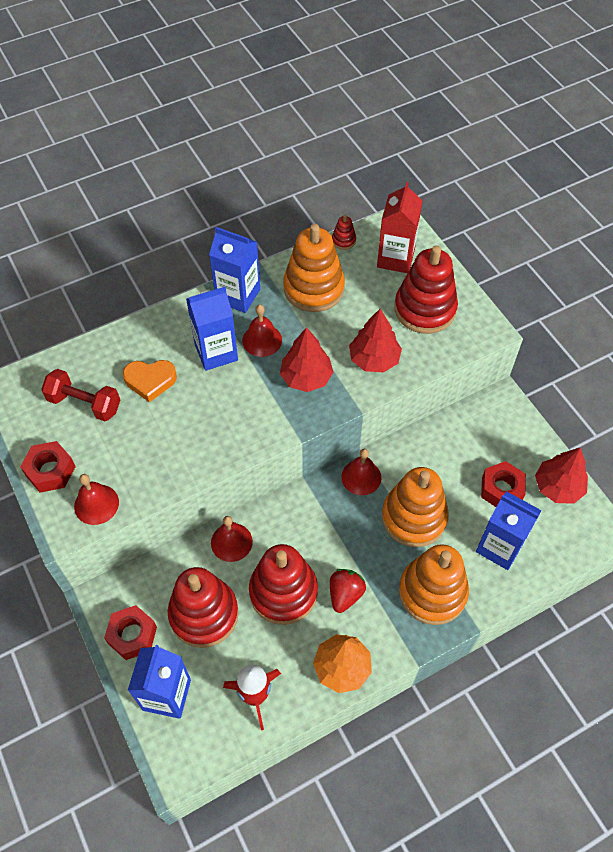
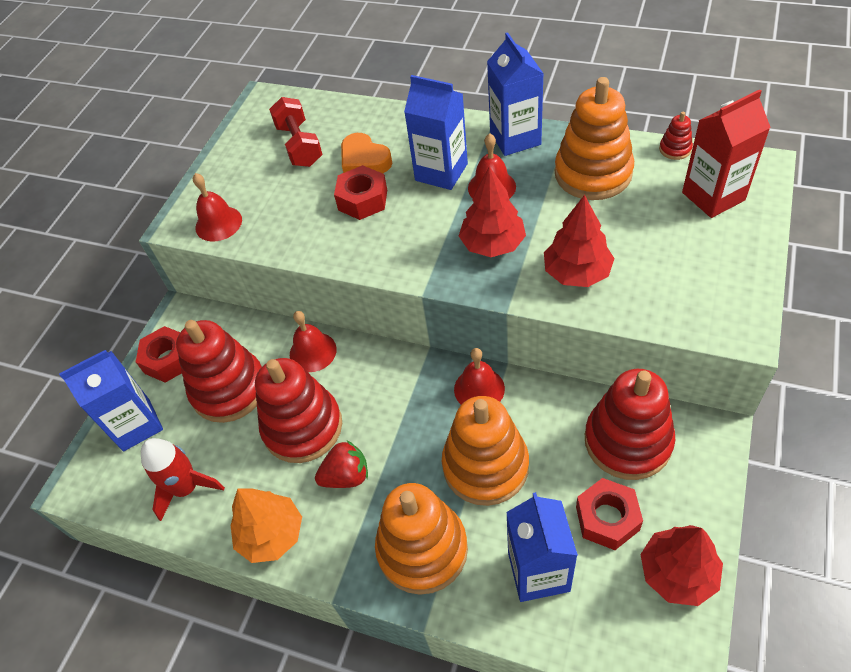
camera: 55 degrees right, 5 degrees down
(50, 471) = (220, 177): red nut -> red nut (362, 200)
(425, 309) = (688, 262): red stacking toy -> red stacking toy (627, 441)

